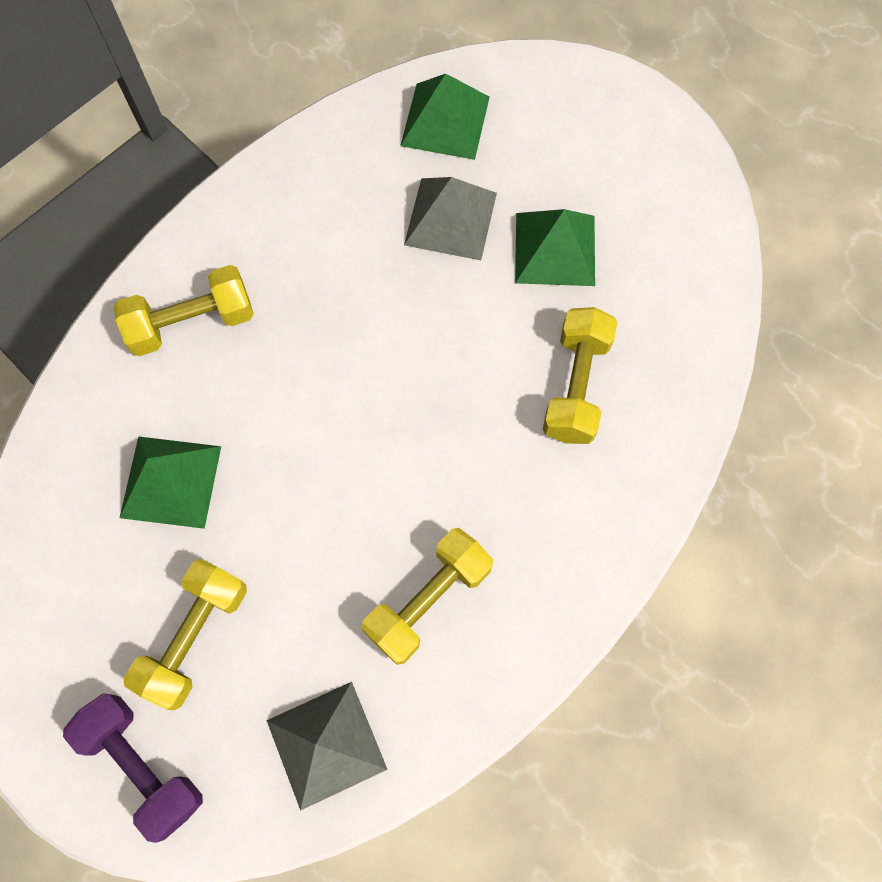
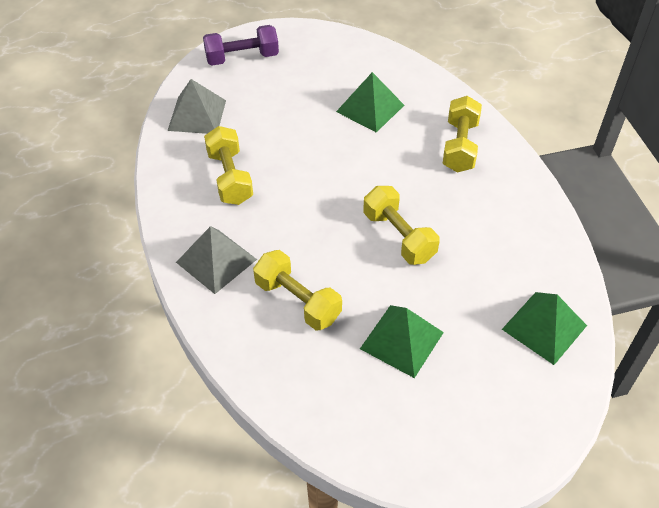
camera: 120 degrees right, 20 degrees down
(194, 637) = (284, 91): yellow dumbbell -> yellow dumbbell (399, 236)
(450, 218) = (460, 293): grey pyramid -> grey pyramid (216, 261)

